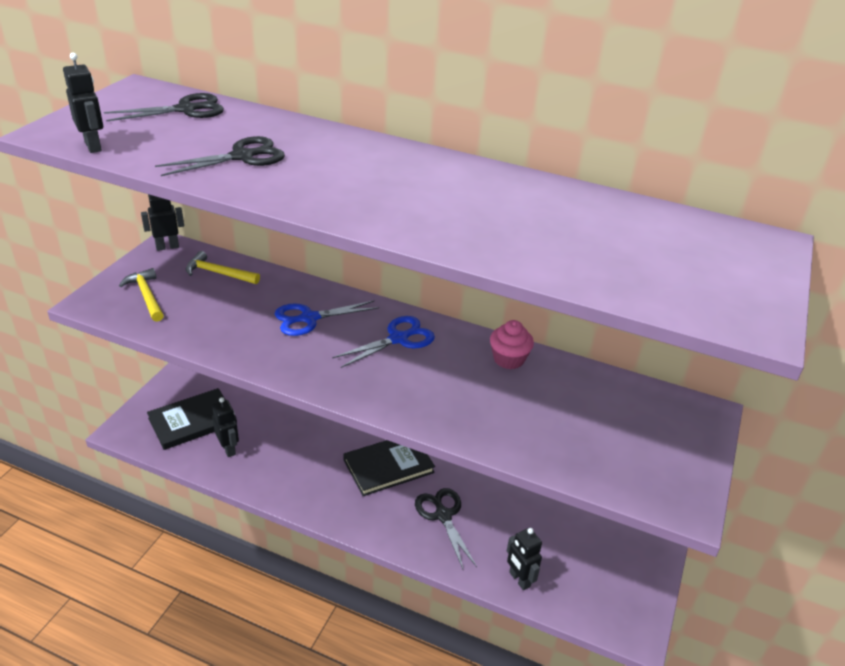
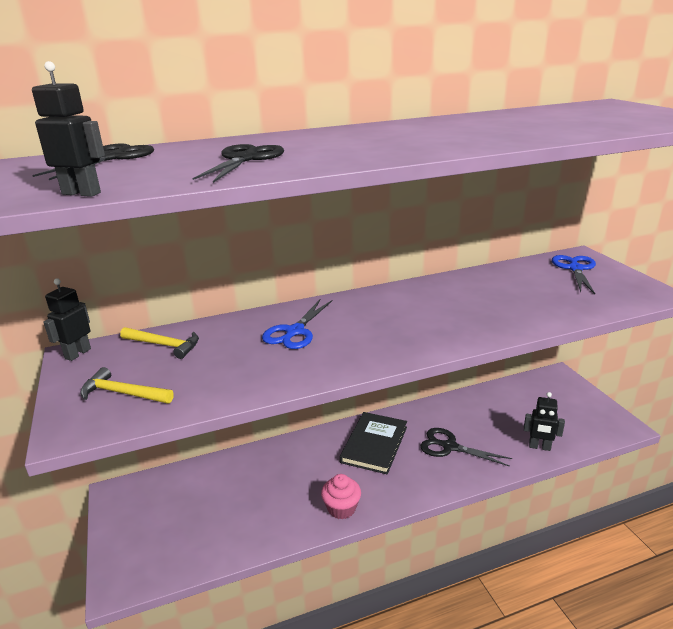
camera: 40 degrees left, 10 degrees down
(192, 421) = (179, 525): black book -> none
(218, 273) = (164, 345): yellow hammer -> yellow hammer turned 135 degrees counterclockwise
(228, 449) = (242, 521): black robot -> none
(398, 339) = (376, 309): blue scissors -> blue scissors (575, 268)
(508, 359) = (455, 284): pink cupcake -> pink cupcake (341, 508)

